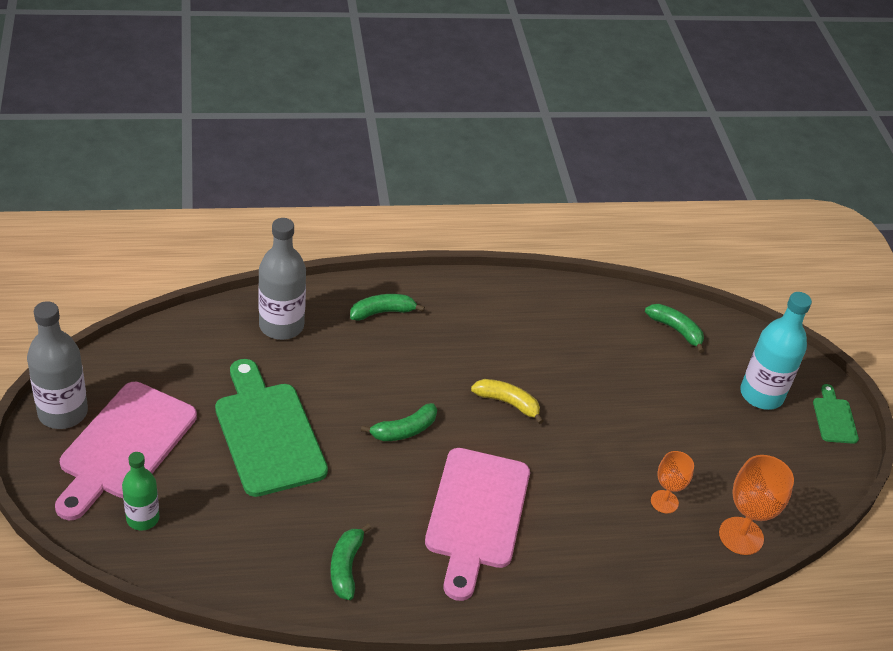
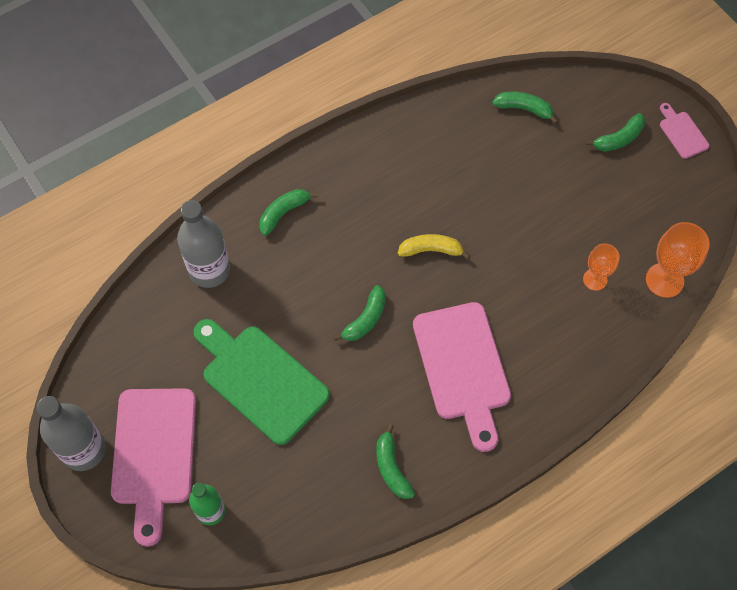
camera: 20 degrees left, 20 degrees up
(761, 395) = (618, 139): turquoise bottle -> green banana
(834, 418) = (682, 133): green cutting board -> pink cutting board

